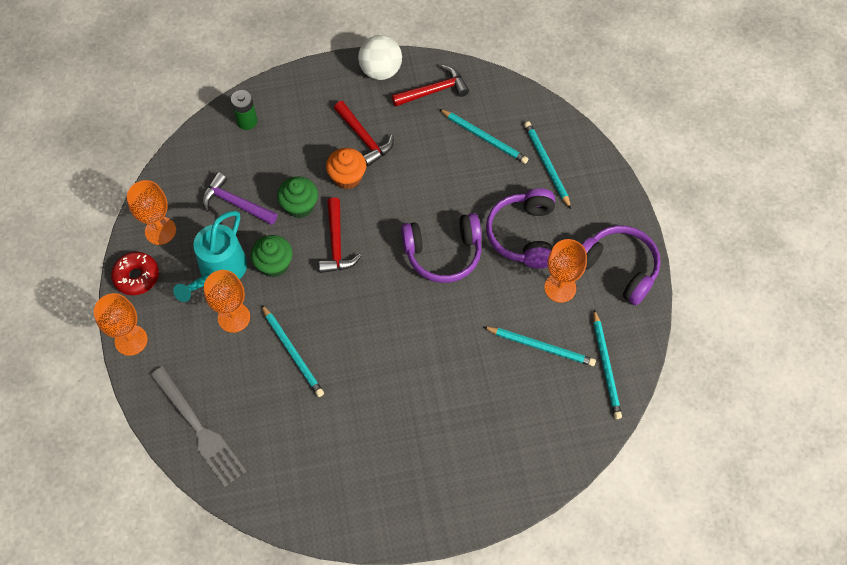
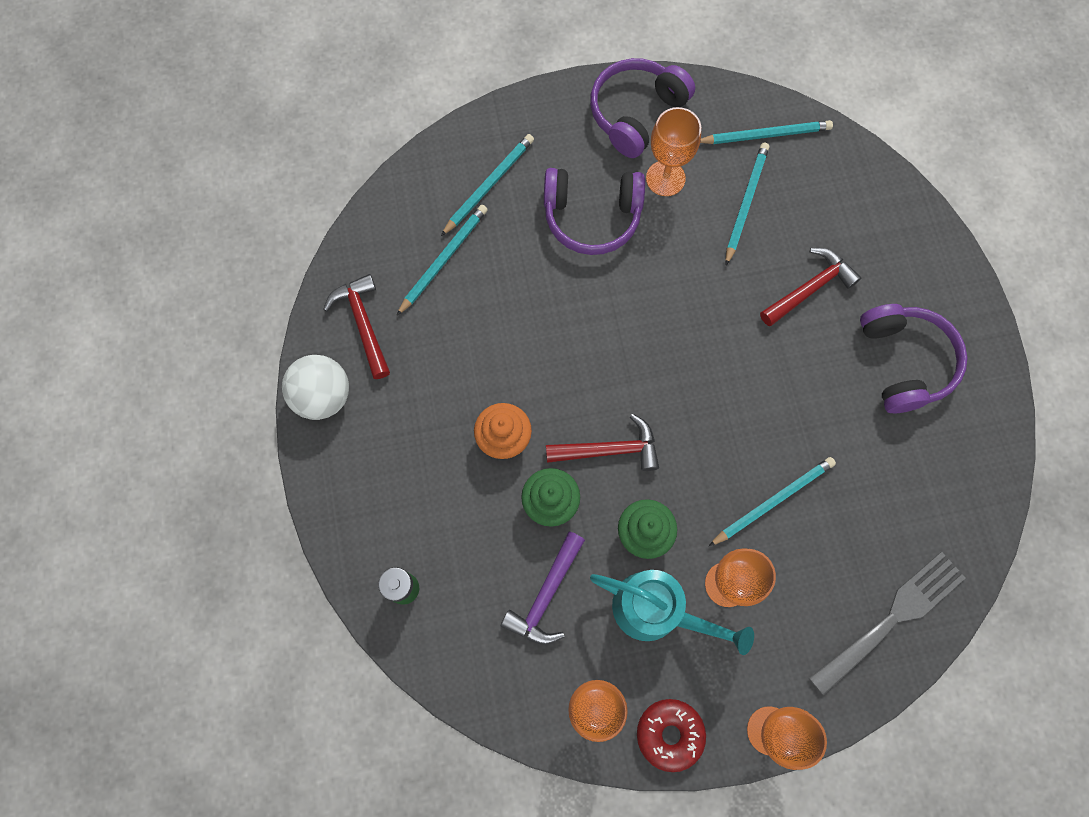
camera: 90 degrees left, 10 degrees up
(364, 138) = (439, 417): red hammer -> red hammer (809, 288)
(443, 253) = (621, 313): purple headphones -> purple headphones (904, 362)
(546, 165) = (488, 185): turquoise pencil -> turquoise pencil turned 150 degrees clockwise

